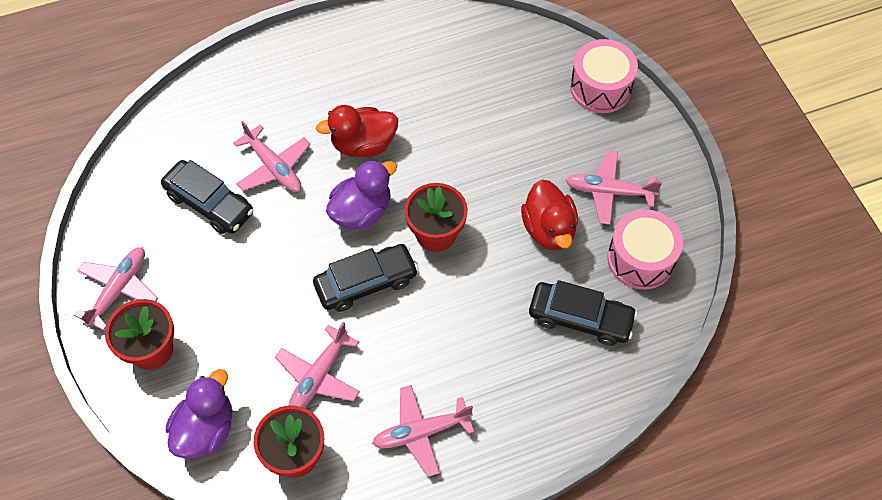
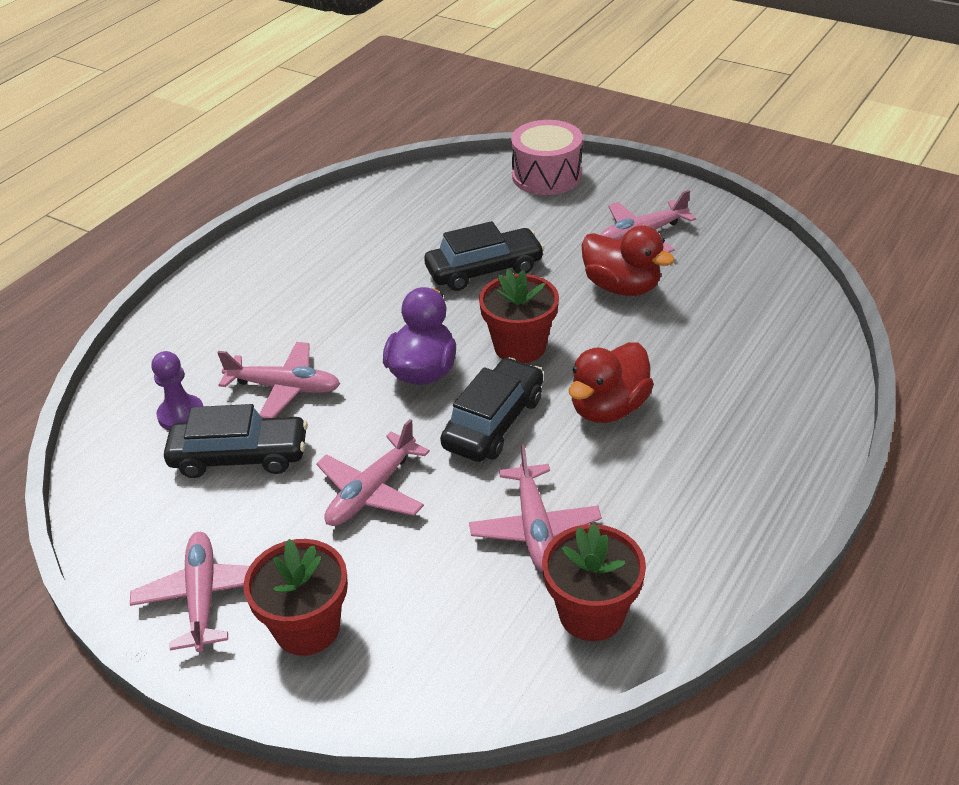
camera: 35 degrees left, 20 degrees down
(203, 147) = (181, 415): none -> purple pawn
(206, 429) = (460, 660): purple duck -> none
(363, 144) = (365, 321): red duck -> red duck (608, 408)
(421, 432) = (697, 506): pink plane -> pink plane (371, 492)
(580, 318) = (730, 331): black car -> black car (484, 270)
(640, 259) = (727, 263): pink drum -> none

